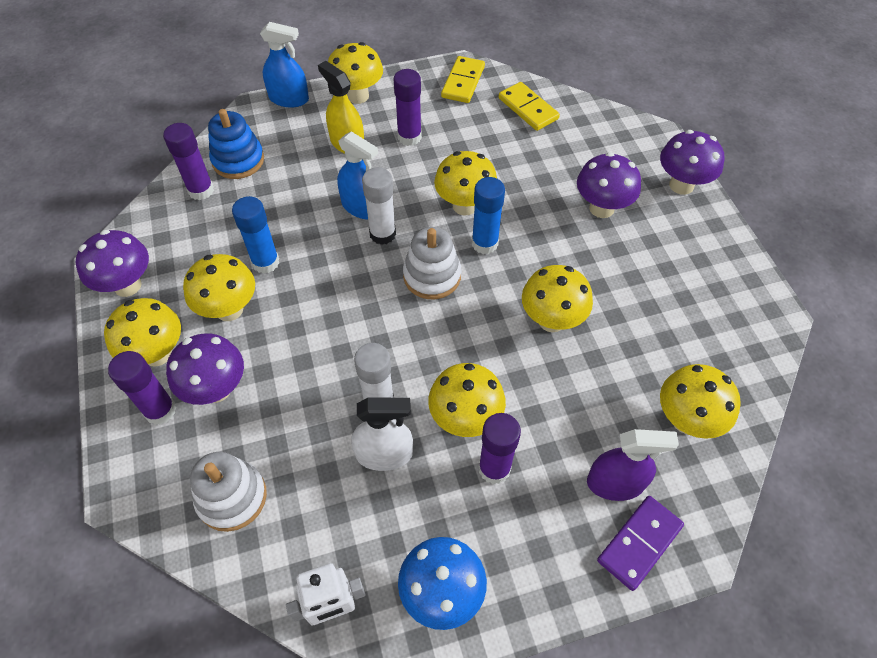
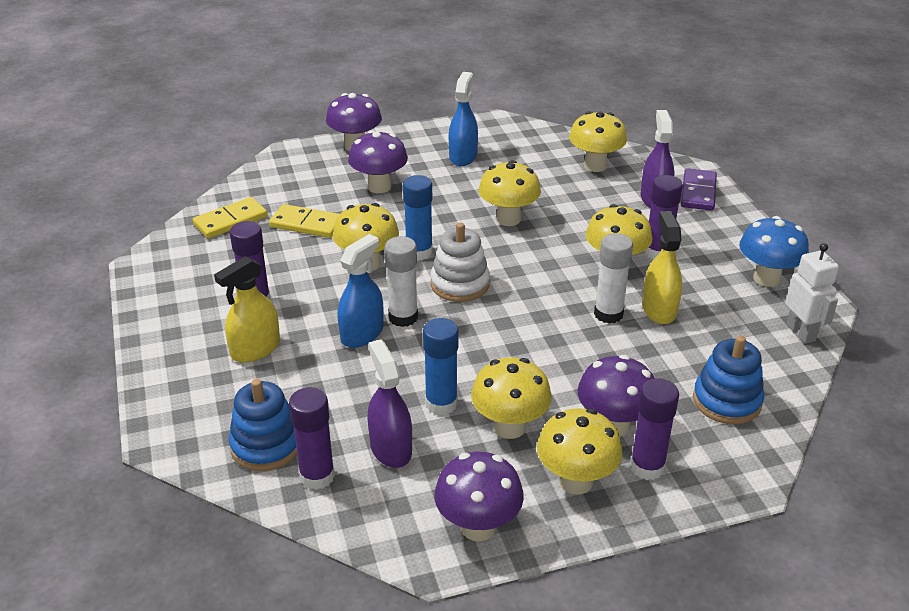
camera: 90 degrees left, 20 degrees down
(220, 231) = (391, 448): none -> purple spray bottle
(232, 497) = (727, 401): white stacking toy -> blue stacking toy
(289, 99) = (155, 406): blue spray bottle -> blue spray bottle (463, 156)
(357, 96) = (169, 344): yellow mushroom -> none
(384, 454) = (659, 309): white spray bottle -> yellow spray bottle
(463, 82) = (171, 262): yellow domino -> yellow domino (307, 224)
(639, 543) = (698, 192): purple domino -> purple domino turned 60 degrees clockwise

